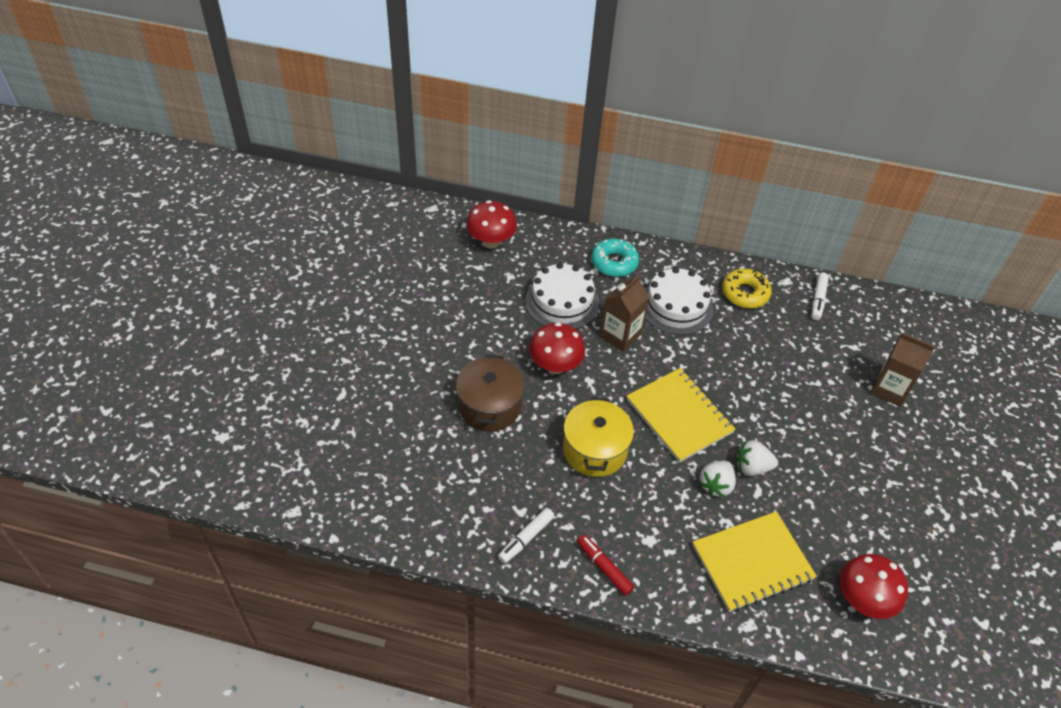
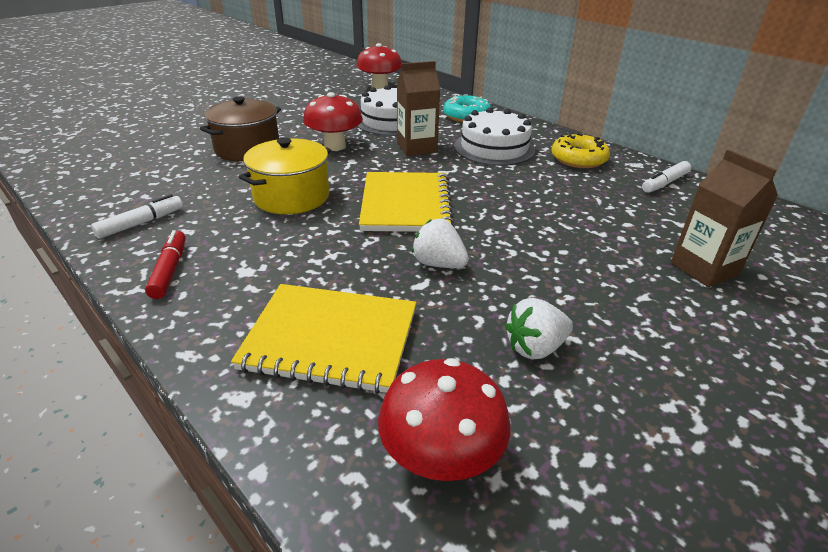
camera: 35 degrees right, 15 degrees down
(526, 538) = (141, 223): white marker -> white marker turned 150 degrees clockwise
(716, 485) = (377, 261): white strawberry -> white strawberry (535, 347)

